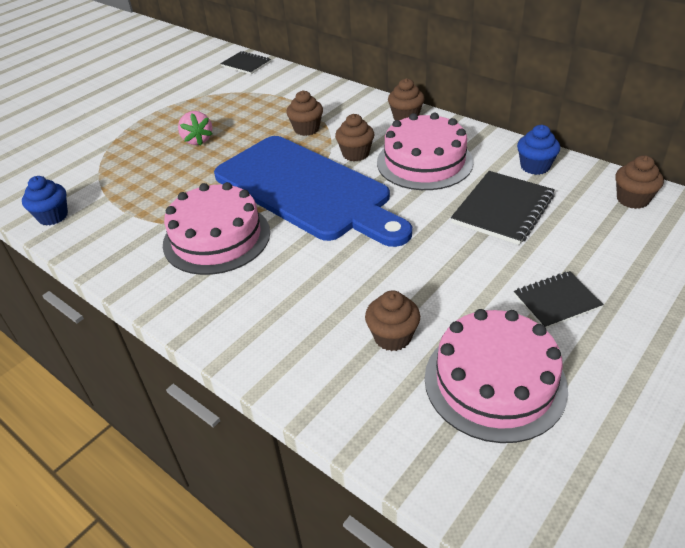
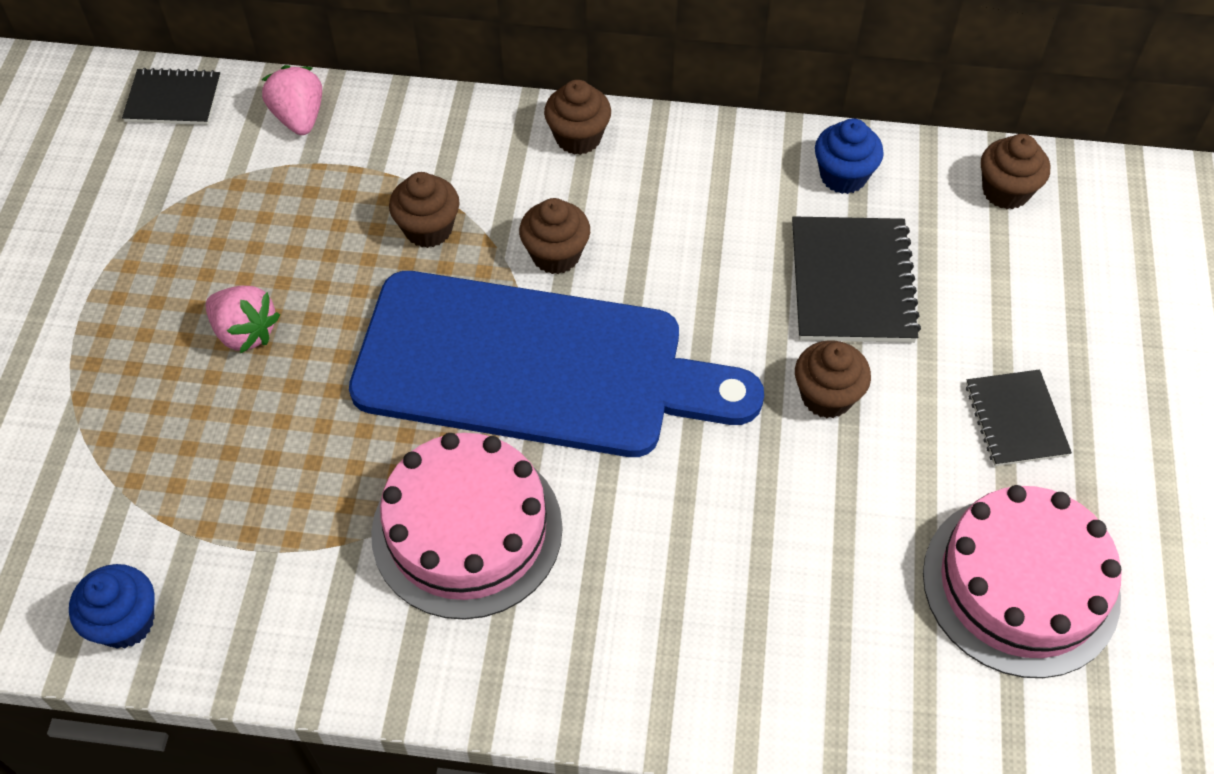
camera: 35 degrees left, 15 degrees up
(289, 81) = (299, 117): none -> pink strawberry
(392, 337) = (856, 581): brown cupcake -> brown cupcake (826, 396)
(424, 162) = (677, 230): pink cake -> none
(556, 301) = (1015, 420): black notebook -> black notebook turned 45 degrees counterclockwise

